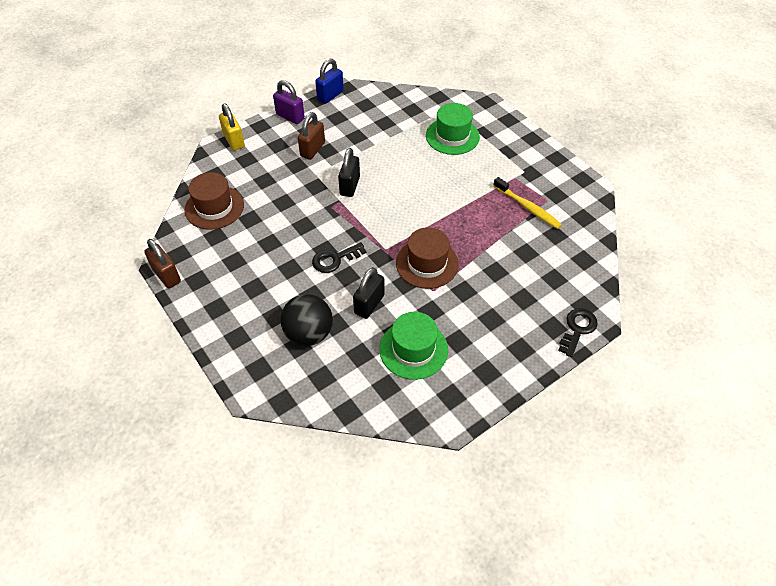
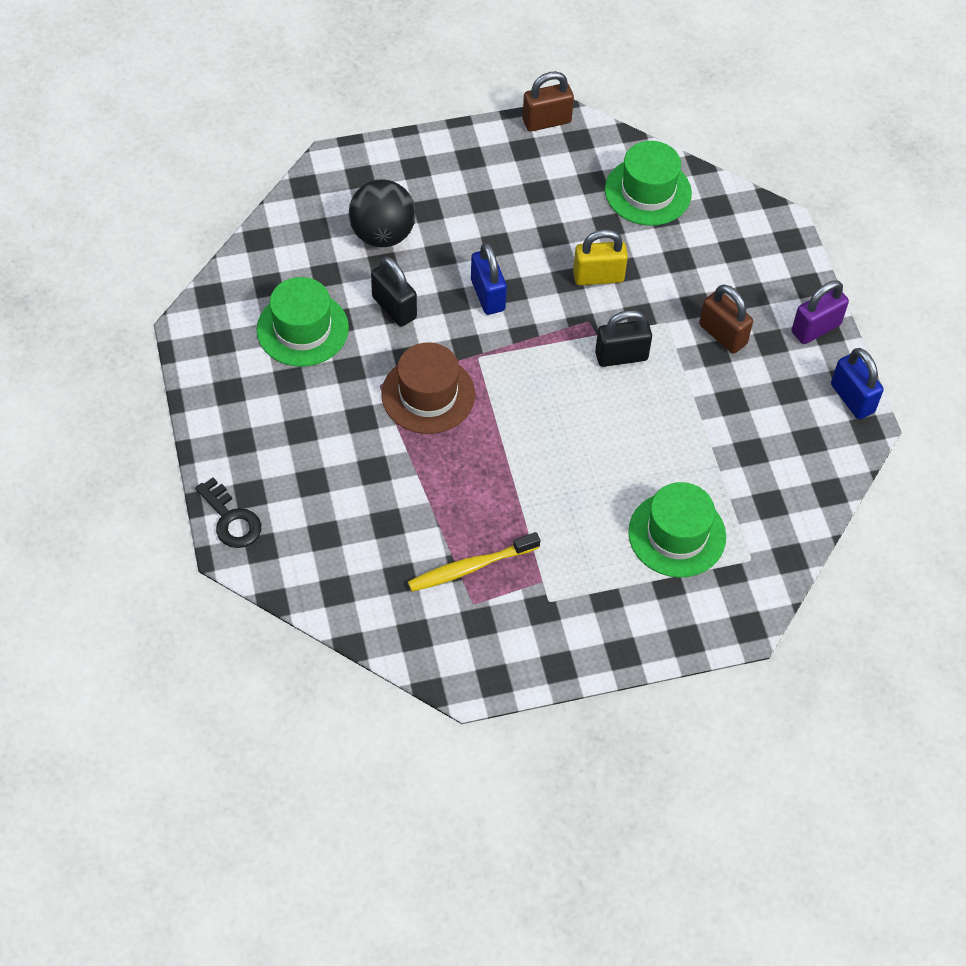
camera: 110 degrees right, 5 degrees up
(214, 207) = (648, 191): brown hat -> green hat
(234, 141) = (783, 244): yellow padlock -> yellow padlock (598, 276)
(335, 259) = (487, 295): black key -> blue padlock
(350, 186) = (621, 356): black padlock -> black padlock turned 45 degrees counterclockwise

